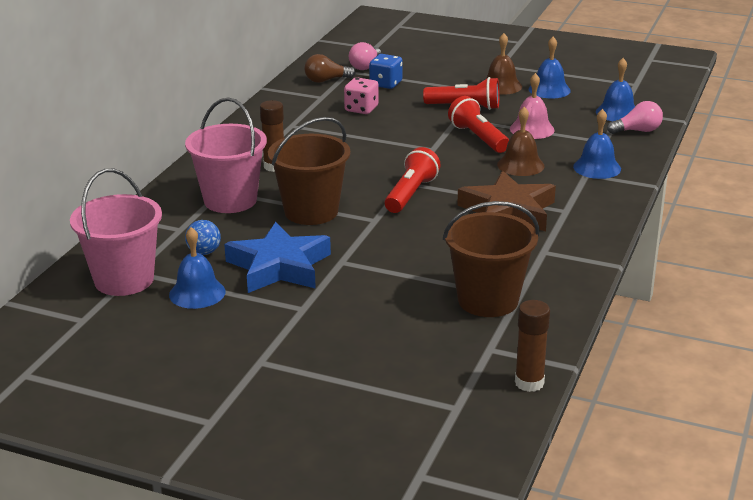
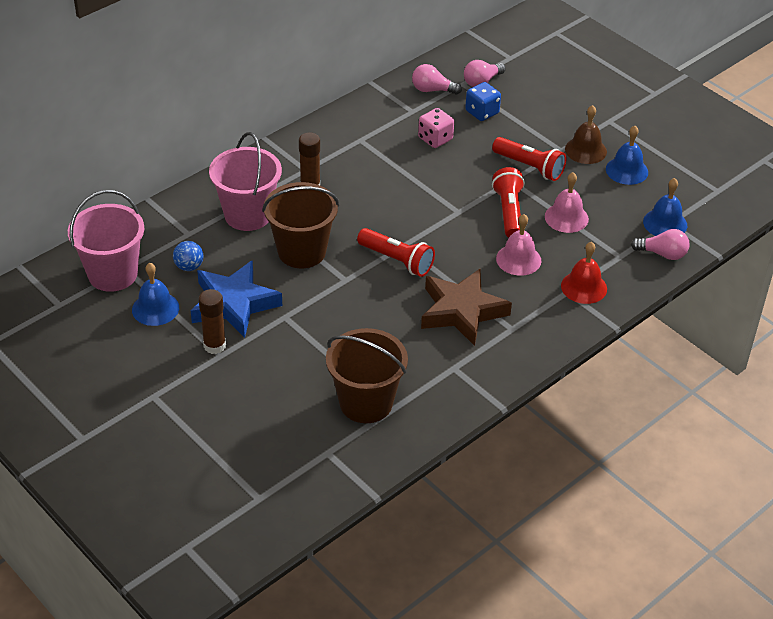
camera: 25 degrees right, 15 degrees up
(326, 80) = (432, 90): brown light bulb -> pink light bulb
(411, 194) = (397, 260): red flashlight -> red flashlight turned 75 degrees clockwise
(520, 165) = (518, 259): brown bell -> pink bell
(529, 383) = (330, 498): brown glue stick -> brown glue stick (214, 346)
(597, 167) = (584, 287): blue bell -> red bell

